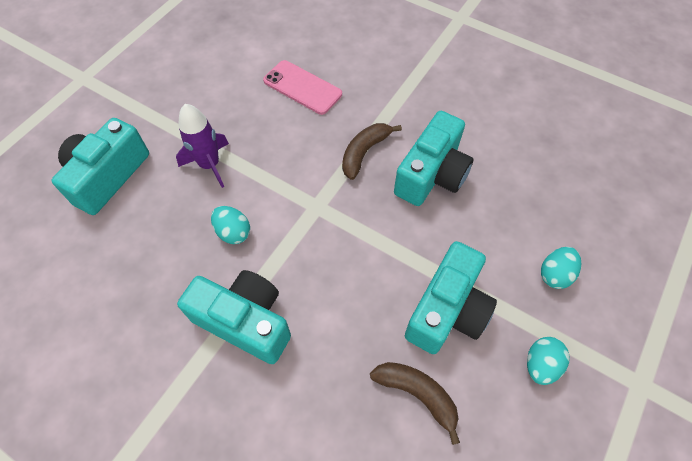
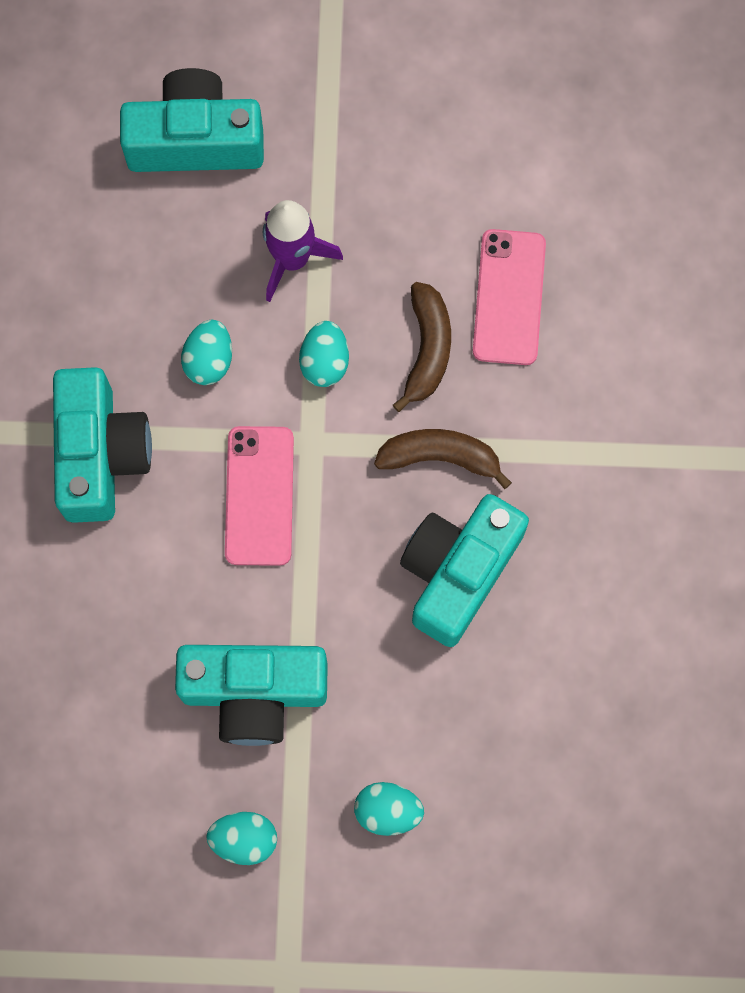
camera: 60 degrees right, 15 degrees up
(276, 178) = (325, 362): none -> turquoise egg
(329, 247) = (259, 496): none -> pink phone
(417, 394) = (125, 706): brown banana -> brown banana (427, 349)
(432, 174) = (458, 572): turquoise camera -> turquoise camera turned 120 degrees clockwise

